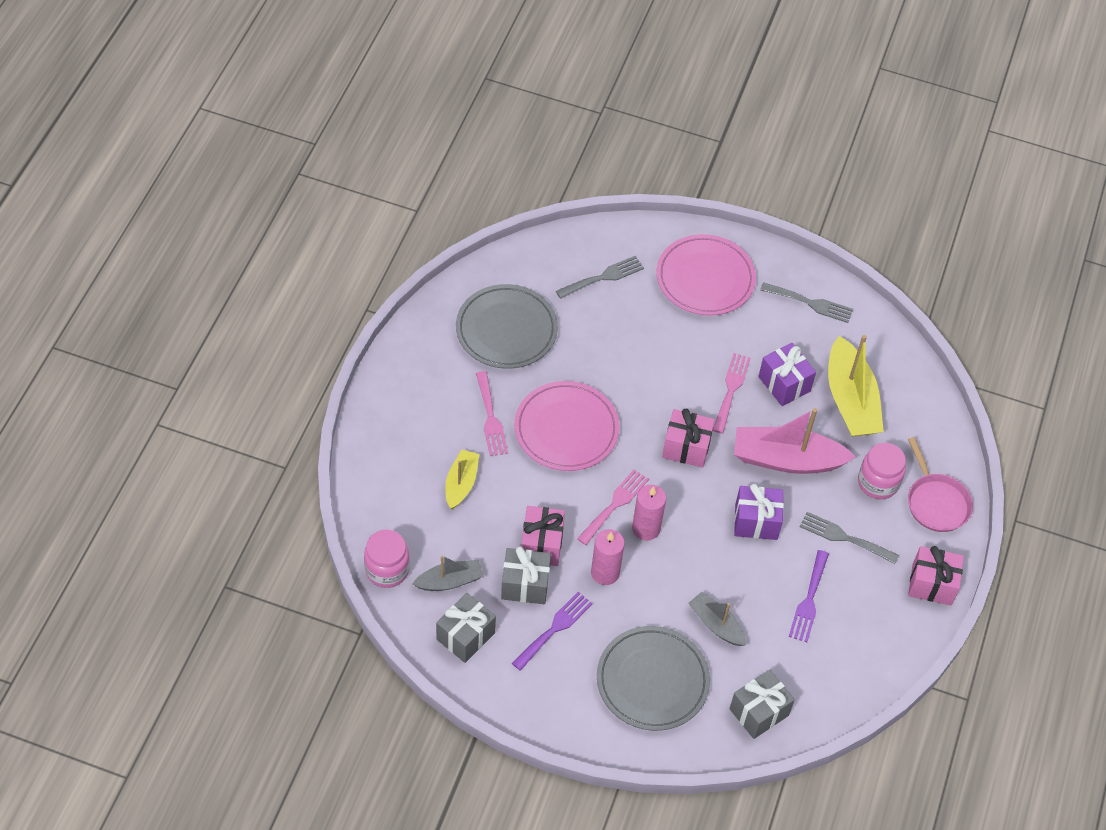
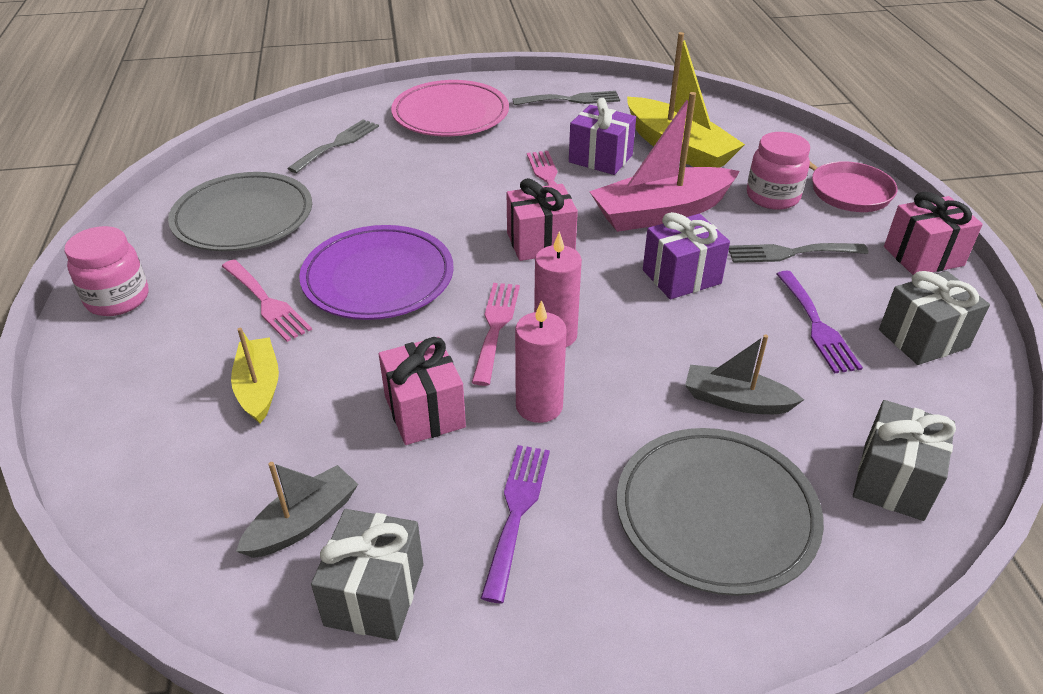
camera: 25 degrees left, 15 degrees down
(387, 570) = (181, 554): pink jar -> pink jar (118, 299)
(525, 585) = (431, 473): grey gift -> grey gift (923, 339)
(566, 429) = (378, 278): pink plate -> purple plate

